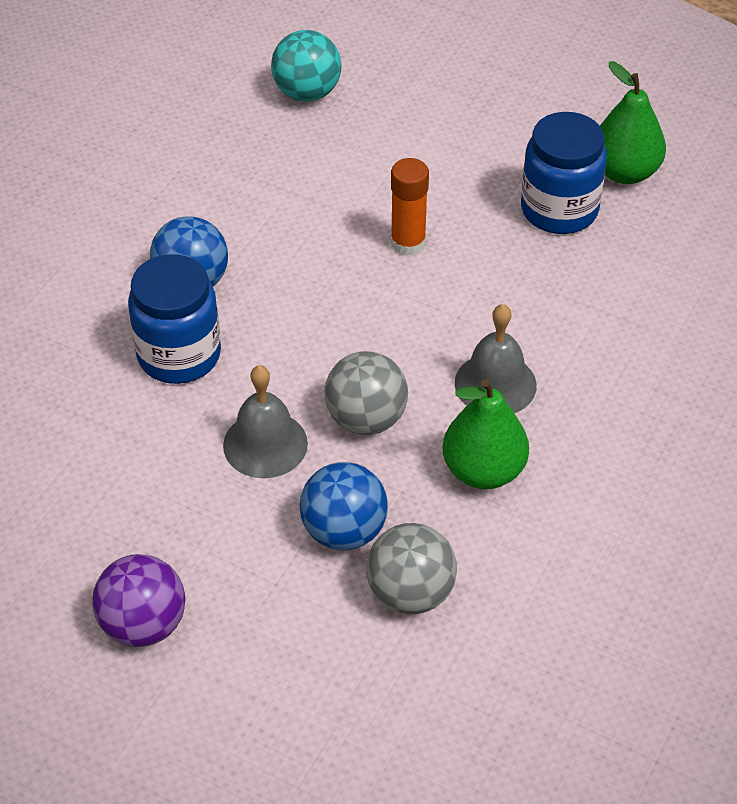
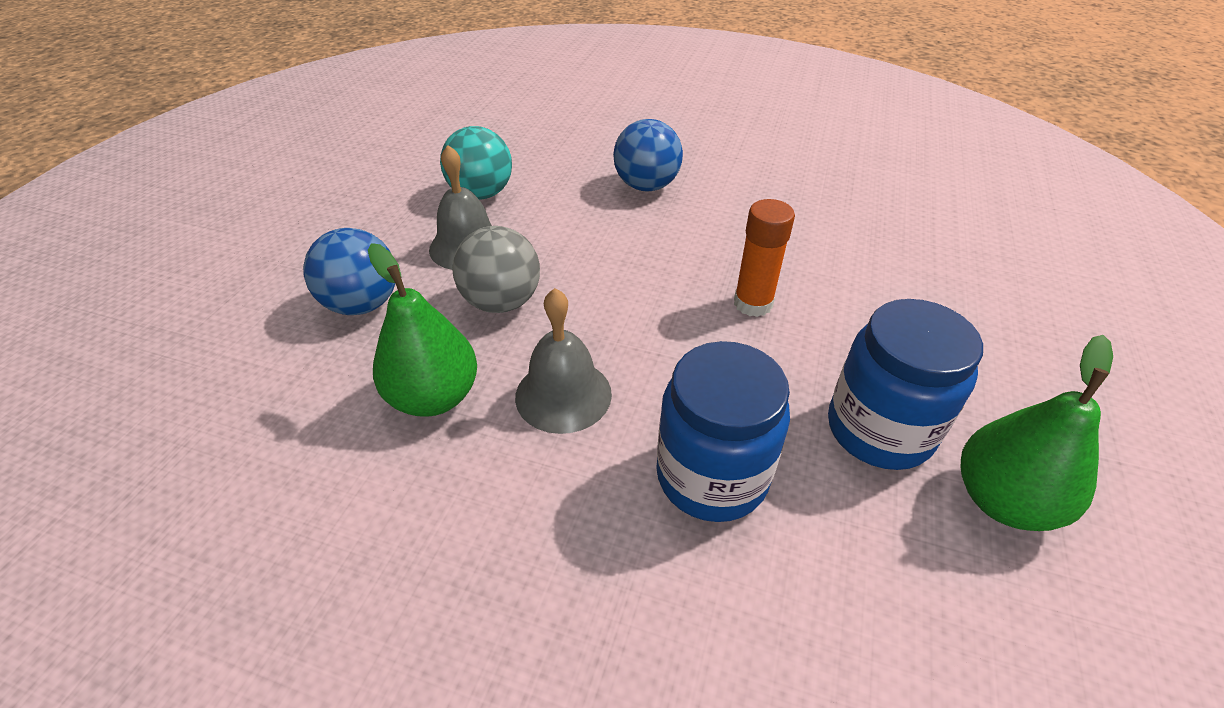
camera: 80 degrees right, 5 degrees down
(143, 625) = (286, 213): purple ball -> none
(179, 355) = (562, 191): blue jar -> blue jar (711, 476)
(307, 93) = (926, 214): turquoise ball -> turquoise ball (481, 194)
(410, 593) = (278, 357): grey ball -> none

